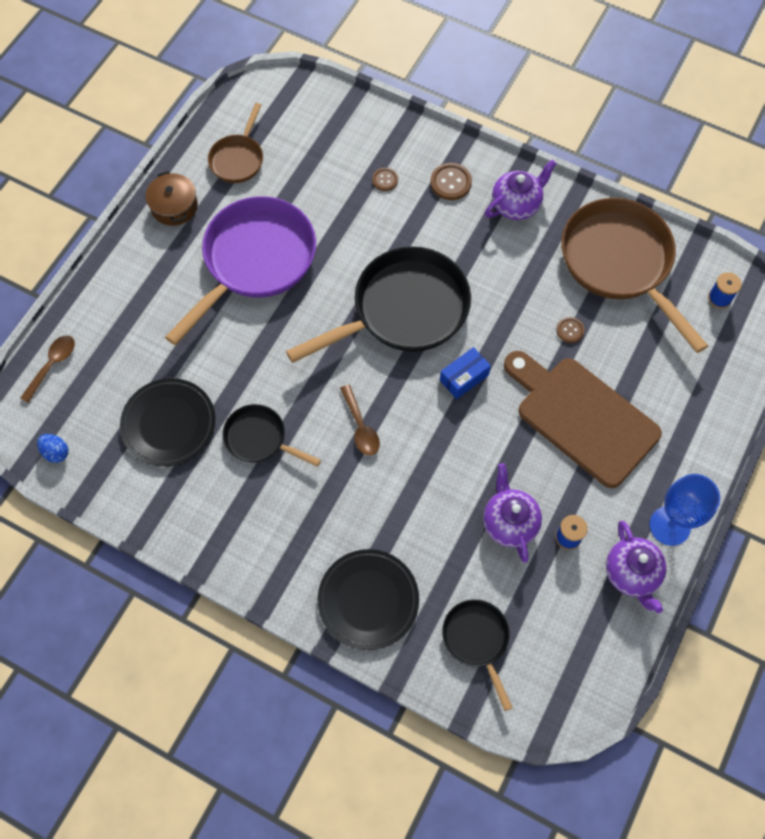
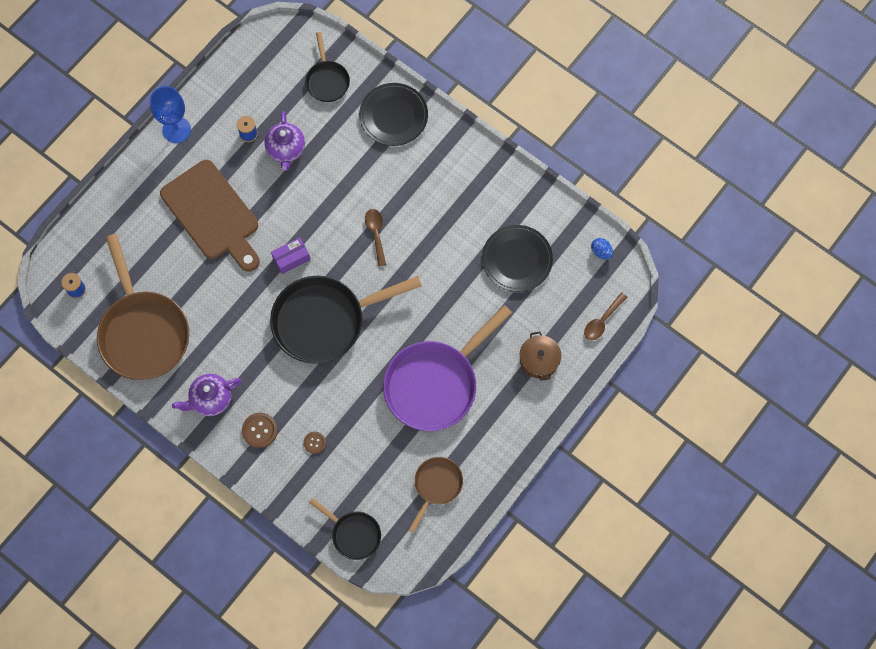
camera: 170 degrees left, 5 degrees up
(174, 206) = (496, 447): brown pot -> brown pot (539, 360)
(259, 439) = (451, 237): black pan -> black pan (353, 534)
(464, 378) = (291, 258): blue box -> purple box
(570, 330) = (201, 282): brown button -> none
(631, 574) = (213, 104): purple teapot -> none

